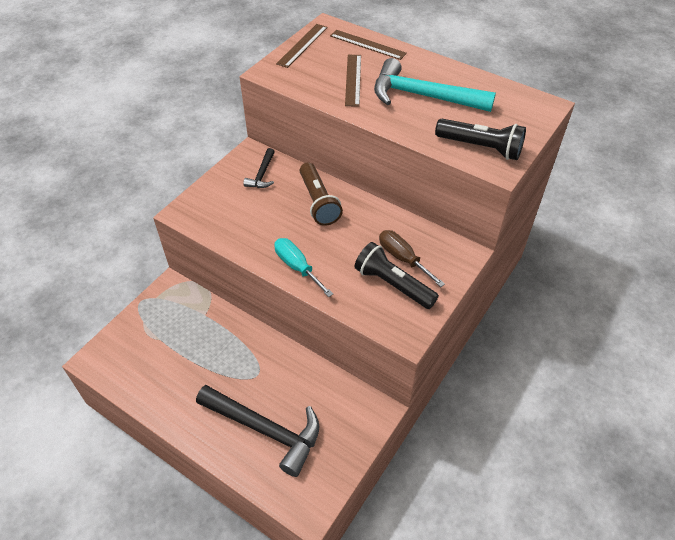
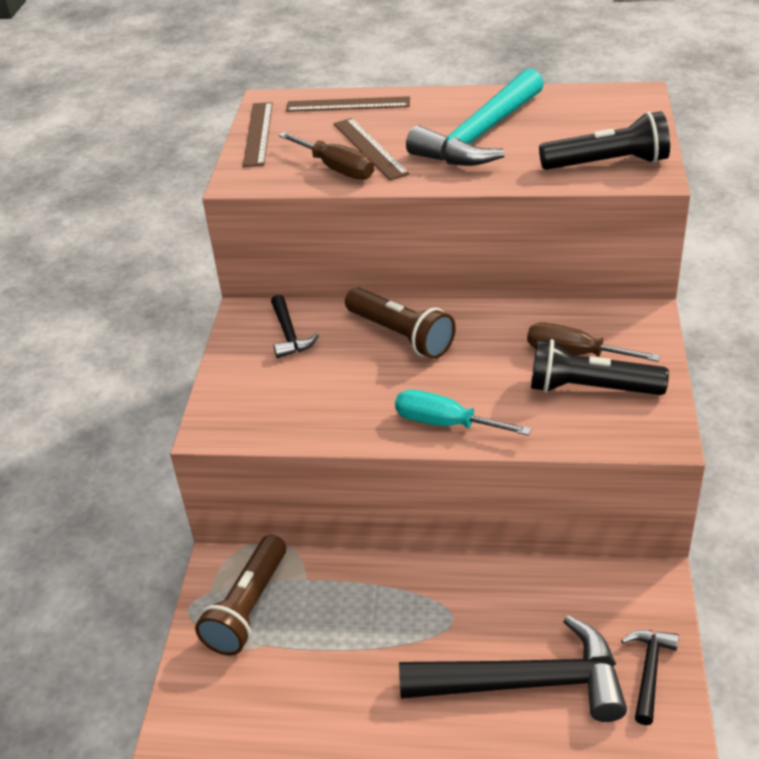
camera: 25 degrees left, 10 degrees down
(166, 315) = (248, 608): none -> brown flashlight
(323, 86) = (337, 169): none -> brown screwdriver
(332, 460) = (649, 672): none -> black hammer
(423, 96) = (480, 135): turquoise hammer -> turquoise hammer turned 45 degrees counterclockwise

